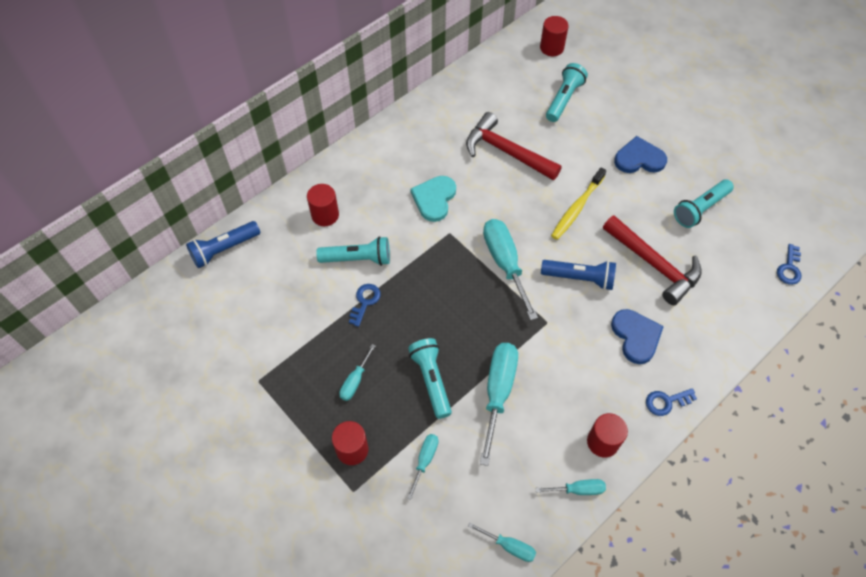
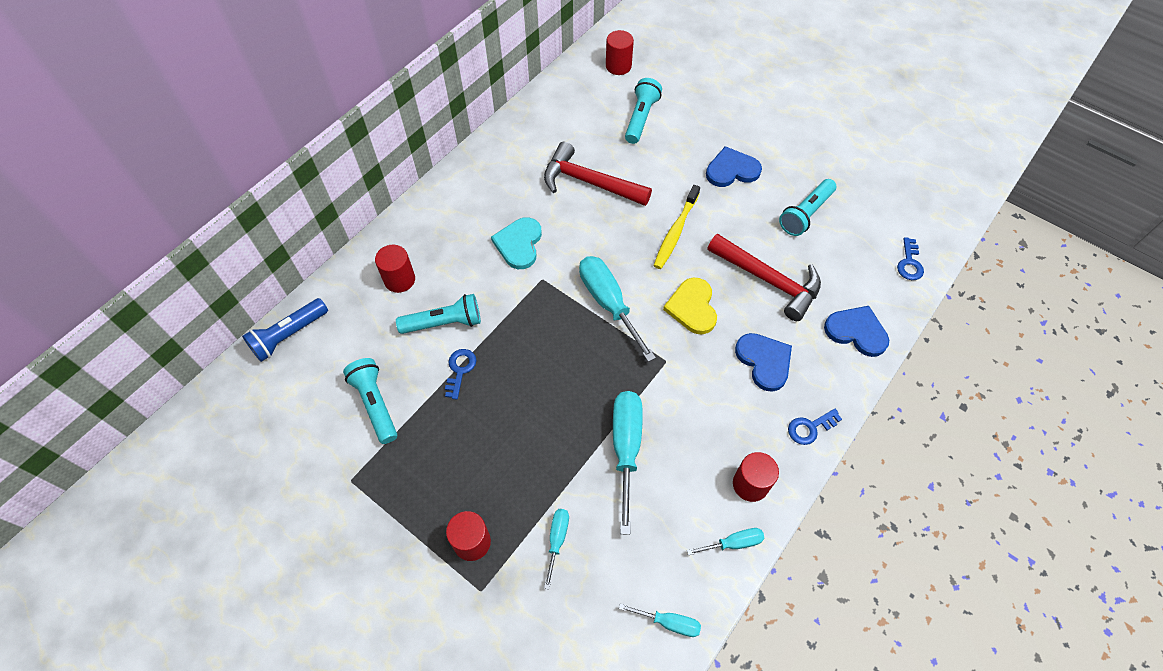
camera: 10 degrees left, 0 degrees up
(355, 381) = (463, 462): turquoise screwdriver -> none
(431, 380) = (549, 446): turquoise flashlight -> turquoise flashlight (375, 404)
(579, 278) = (692, 307): blue flashlight -> yellow heart
(726, 323) = (856, 332): none -> blue heart

